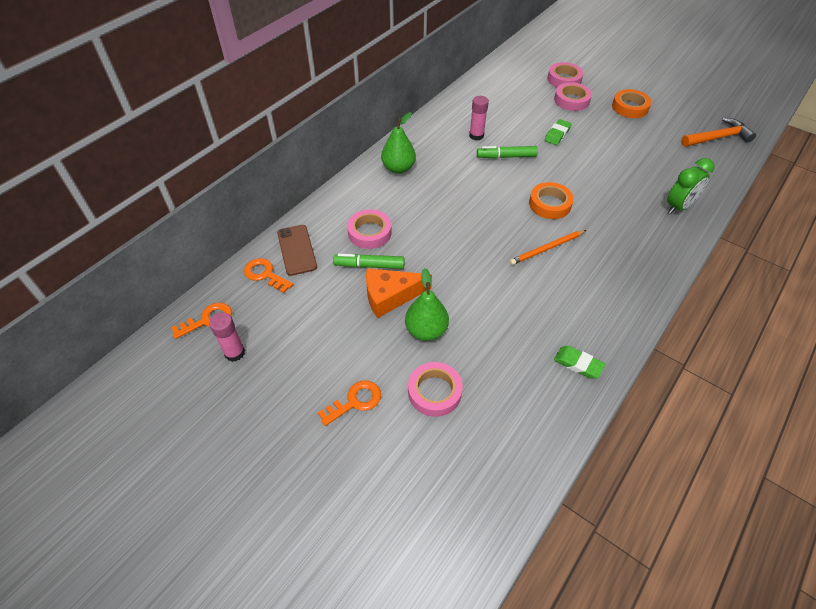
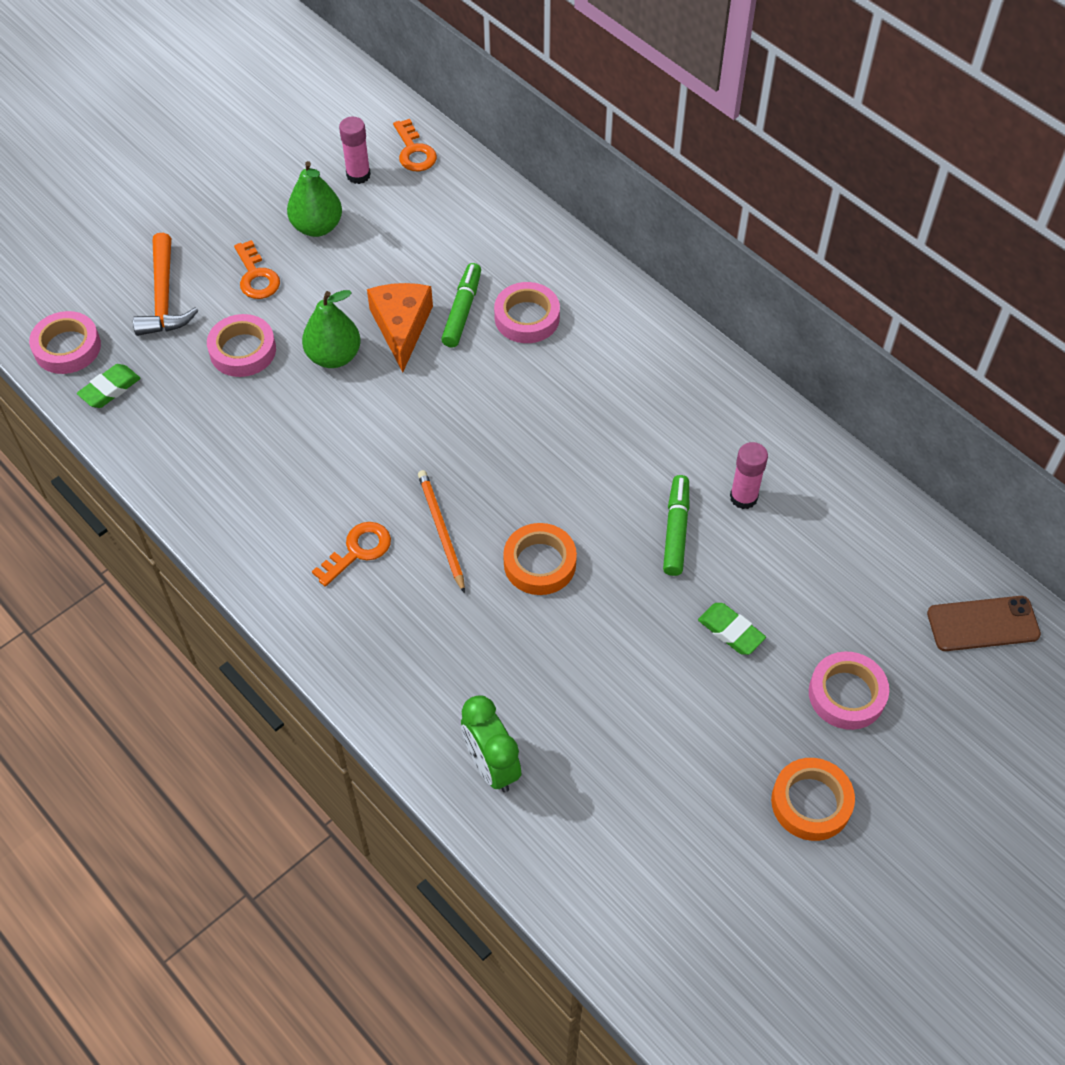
camera: 100 degrees right, 5 degrees up
(265, 274) = (474, 203): orange key -> orange key (358, 551)
(297, 250) = (511, 236): brown phone -> brown phone (983, 624)
(398, 168) = (668, 370): green pear -> green pear (317, 227)
(564, 79) = (929, 705): pink tape -> pink tape (67, 347)
(578, 364) = (230, 508): green eraser -> green eraser (110, 389)
(718, 138) = (682, 941): orange hammer -> orange hammer (164, 297)

